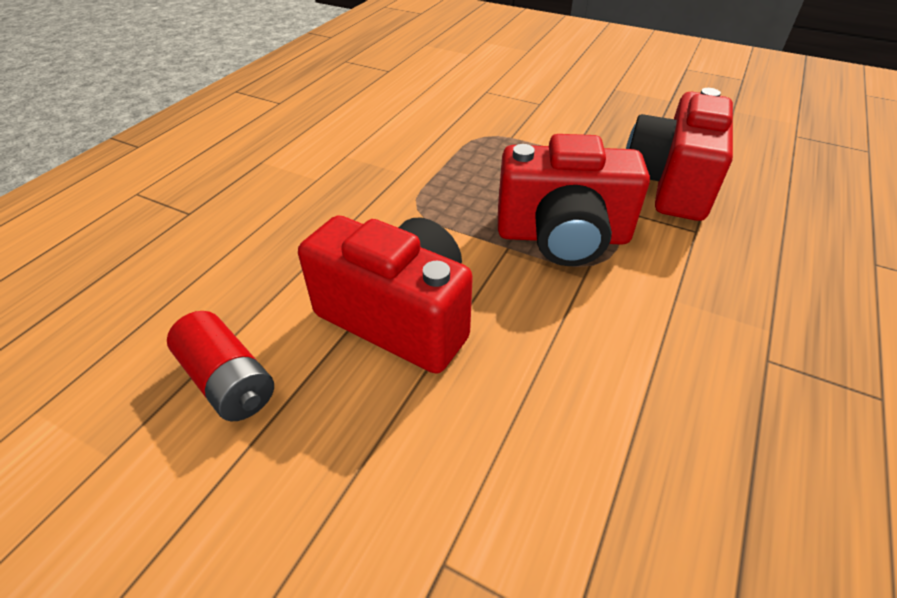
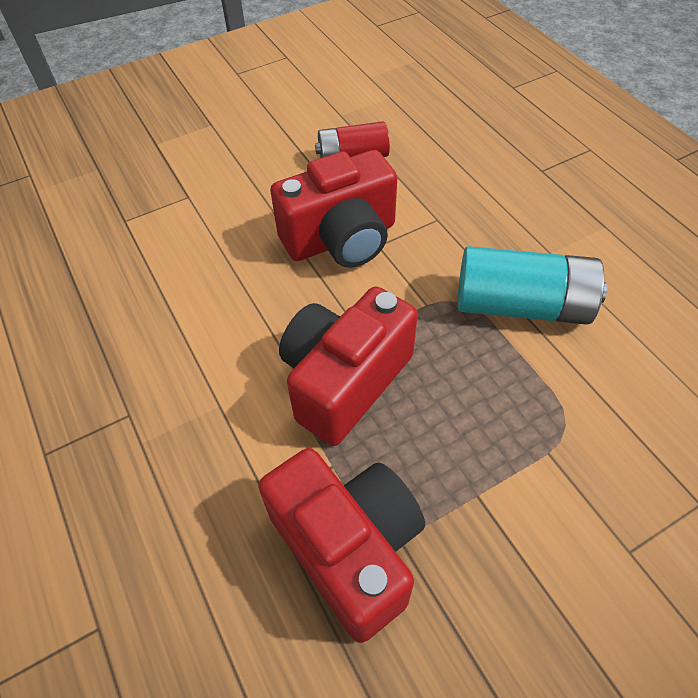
camera: 125 degrees right, 10 degrees up
(392, 177) = (521, 305): none -> turquoise battery

